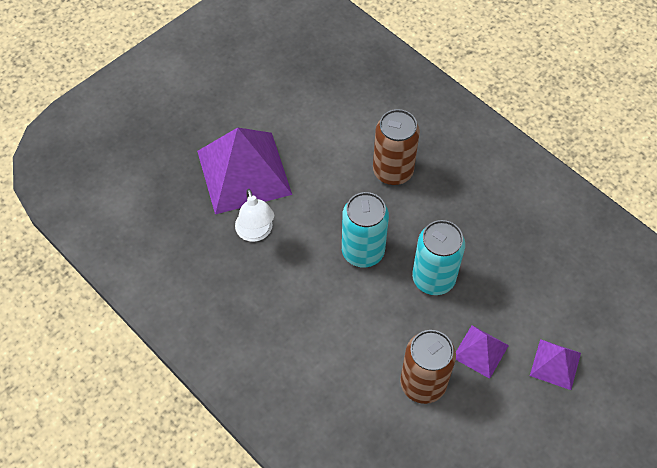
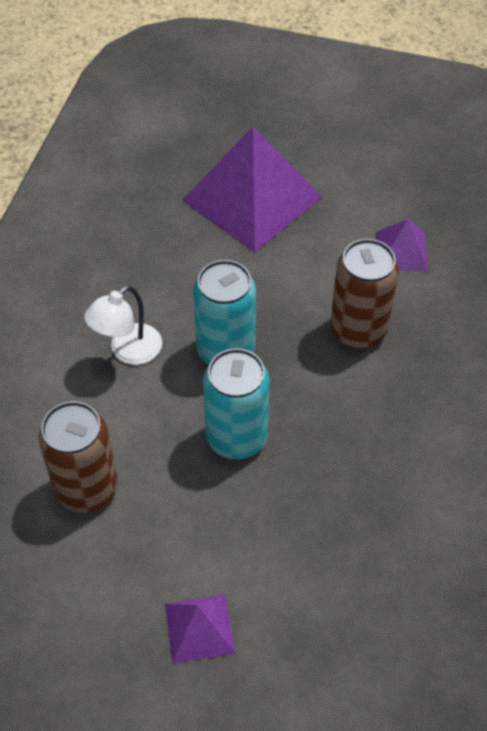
camera: 60 degrees right, 5 degrees down
(256, 233) = (183, 244): white lamp -> white lamp (128, 351)
(480, 351) = (166, 532): purple pyramid -> purple pyramid (401, 251)

